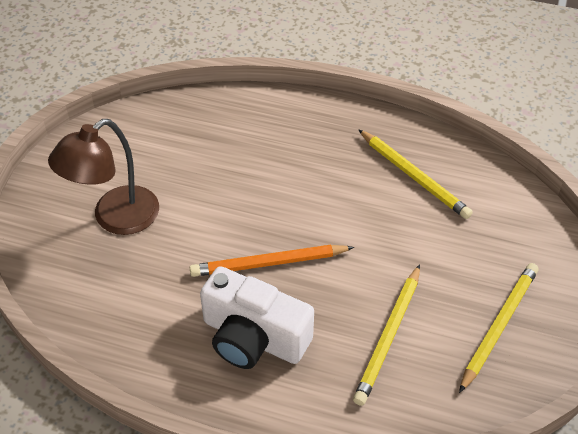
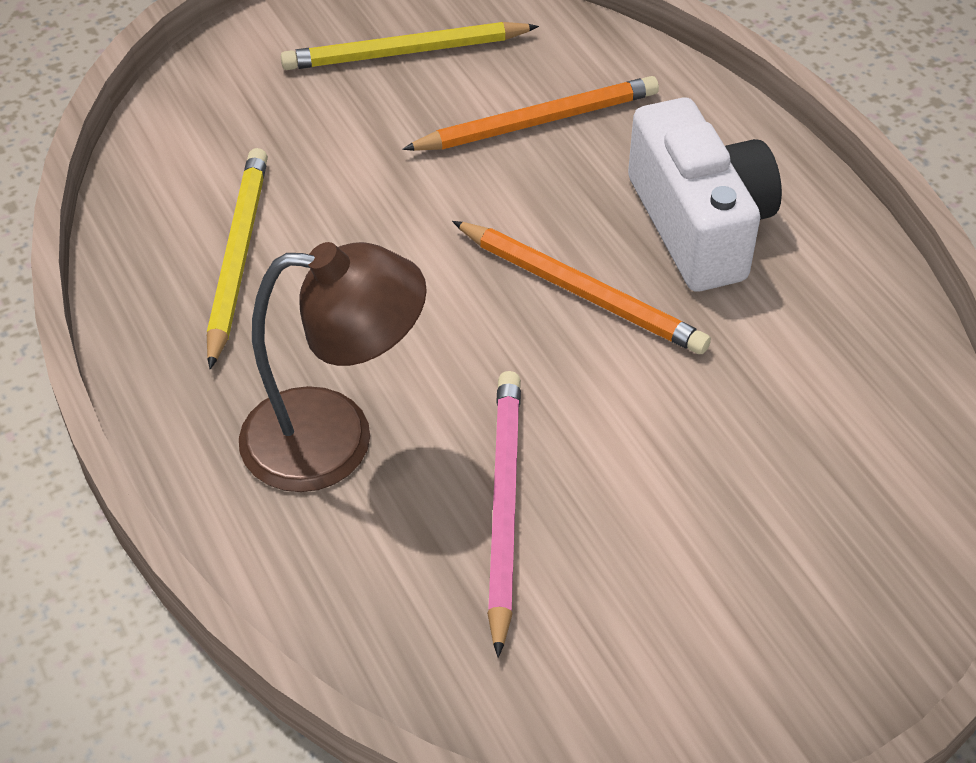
camera: 135 degrees left, 0 degrees up
(115, 218) = (743, 523): brown lamp -> brown lamp (335, 439)
(206, 165) = (504, 507): none -> pink pencil
(388, 336) = (537, 122): yellow pencil -> orange pencil

